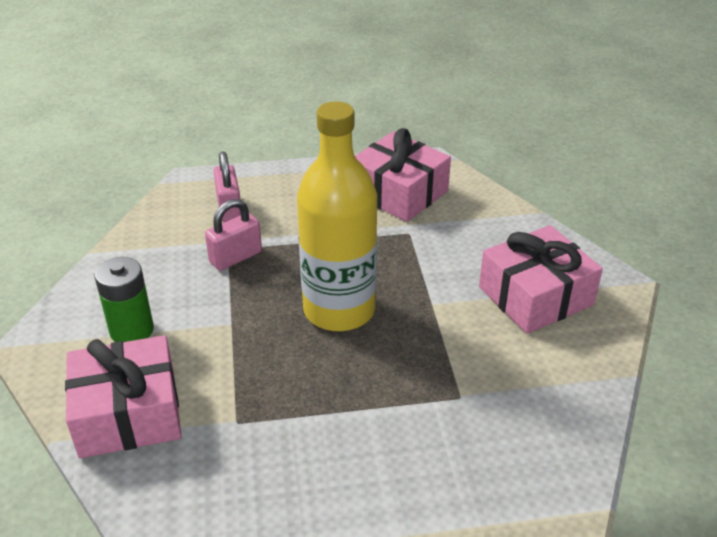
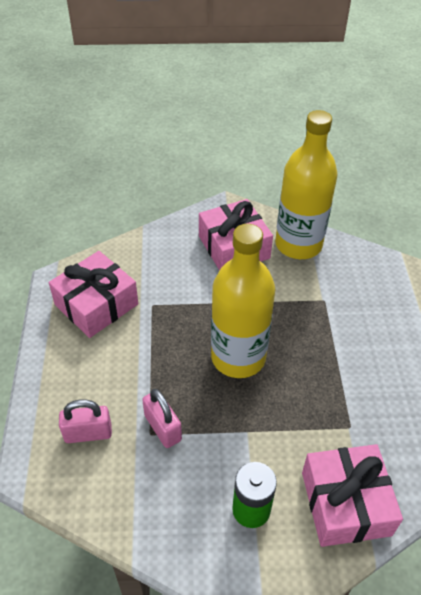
camera: 85 degrees left, 10 degrees up
(569, 366) = (298, 244): none -> yellow bottle

